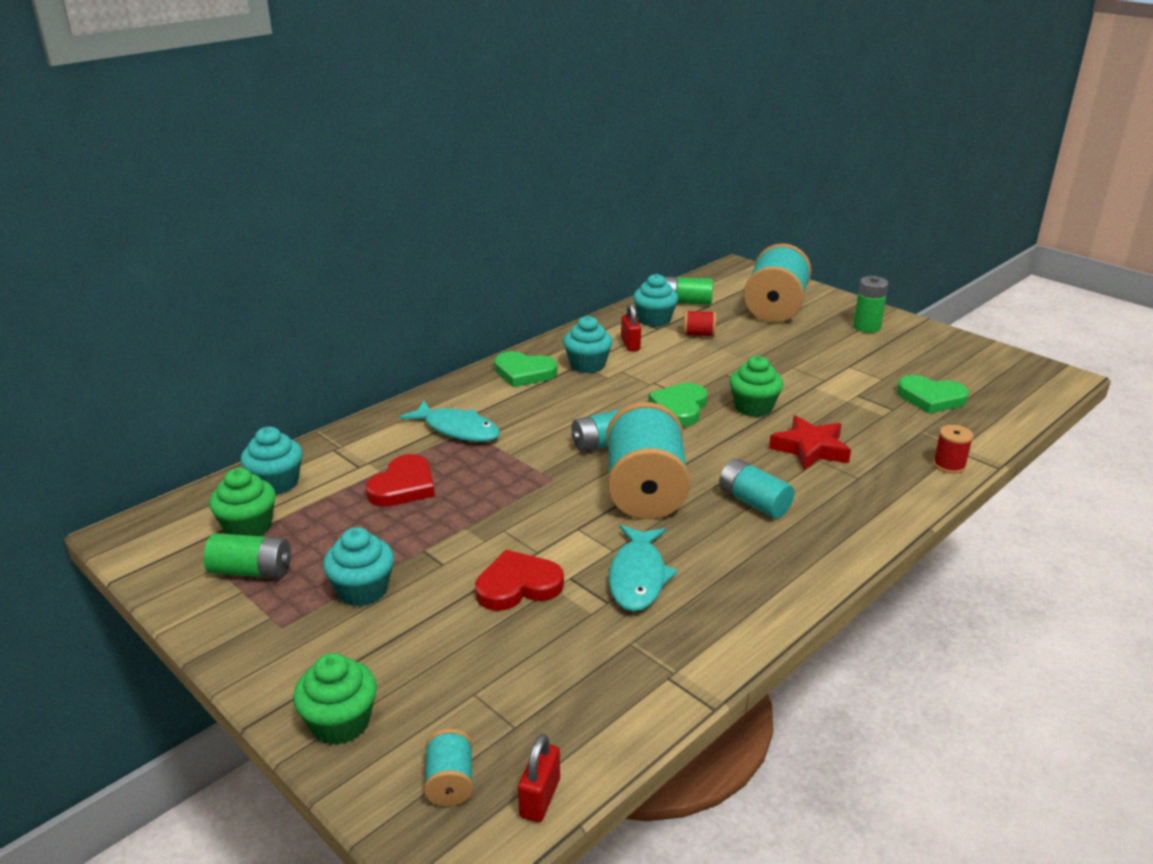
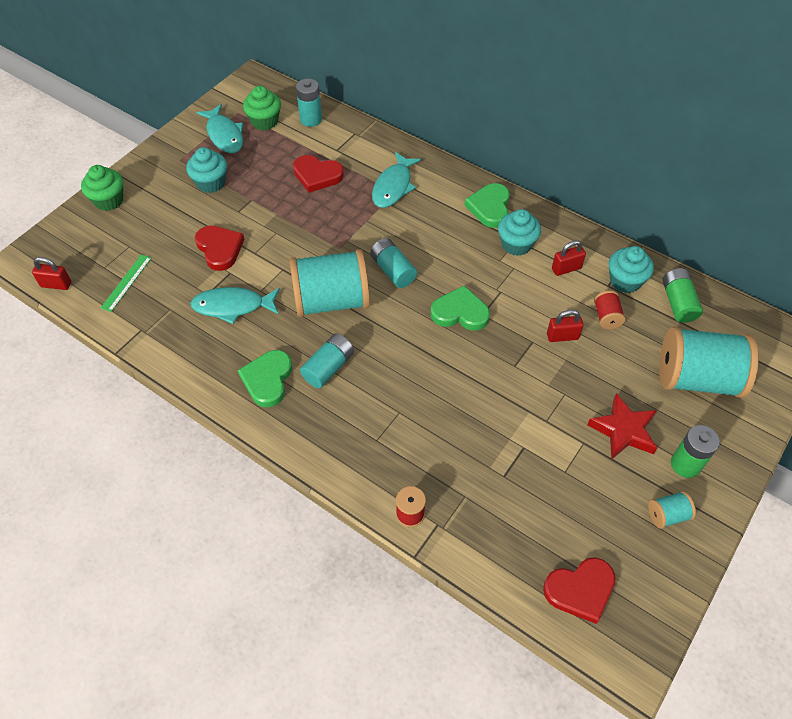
camera: 80 degrees right, 25 degrees up
(252, 571) = (224, 135): green battery -> turquoise fish
(276, 483) = (311, 119): turquoise cupcake -> turquoise battery
(450, 782) = (68, 249): turquoise spool -> turquoise spool (667, 515)
(560, 695) = (126, 282): none -> green ruler
(720, 358) = (562, 336): none -> red padlock
(753, 407) = (475, 364): green cupcake -> none
(810, 449) = (414, 406): red star -> red star (623, 430)
(930, 398) = (536, 512): green heart -> green heart (267, 380)
(1005, 388) = (580, 590): none -> red heart

